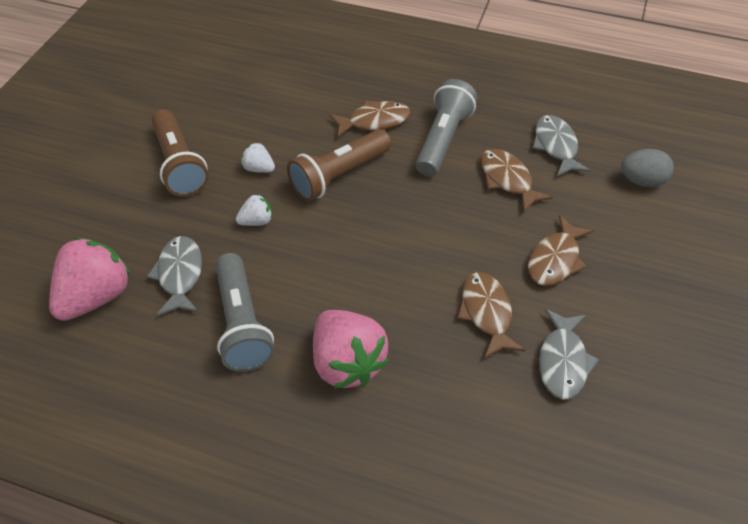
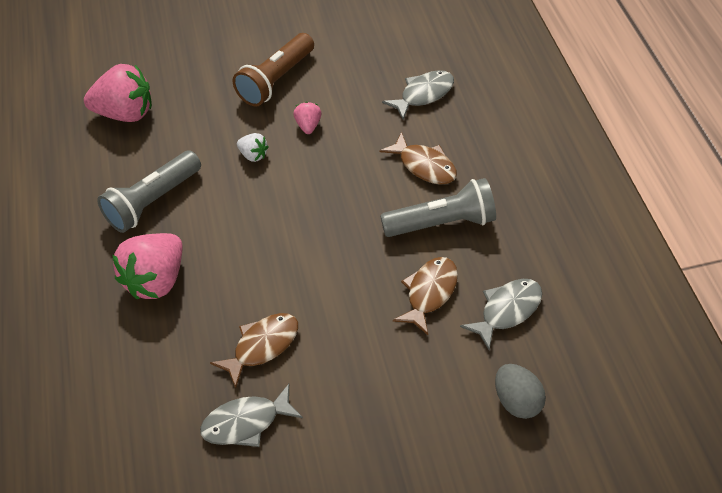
camera: 60 degrees right, 0 degrees up
(180, 275) = (173, 143): grey fish -> grey fish (423, 94)
(259, 168) = (308, 126): white strawberry -> pink strawberry
(339, 176) = (340, 177): brown flashlight -> none
(555, 259) = (357, 371): brown fish -> none

